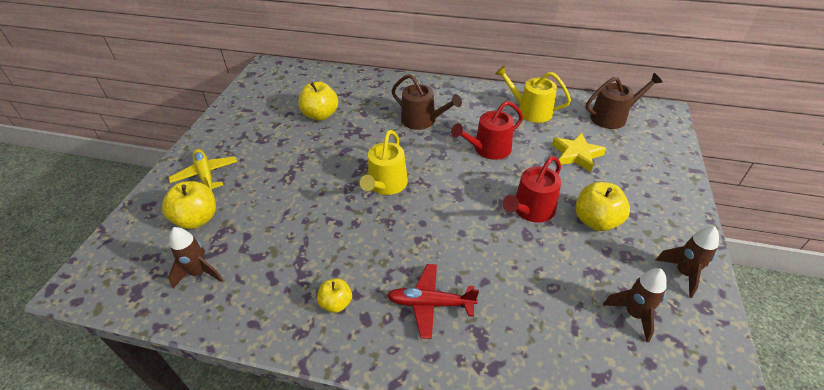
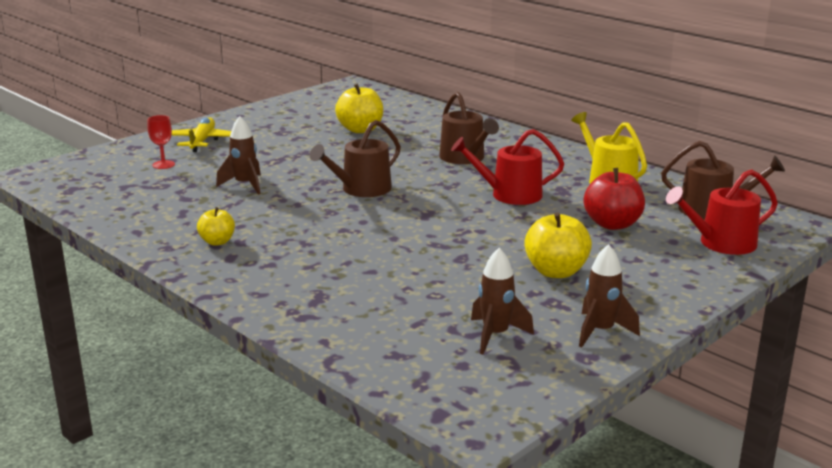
camera: 30 degrees right, 20 degrees down
(197, 219) = (163, 165): yellow apple -> red goblet
(199, 273) = (129, 194): brown rocket -> brown rocket (245, 185)
(386, 185) = (361, 189): yellow watering can -> brown watering can
(430, 304) = (299, 267): red plane -> none
(531, 210) = (491, 245): red watering can -> red watering can (721, 243)
(576, 155) = (612, 224): yellow star -> red apple

